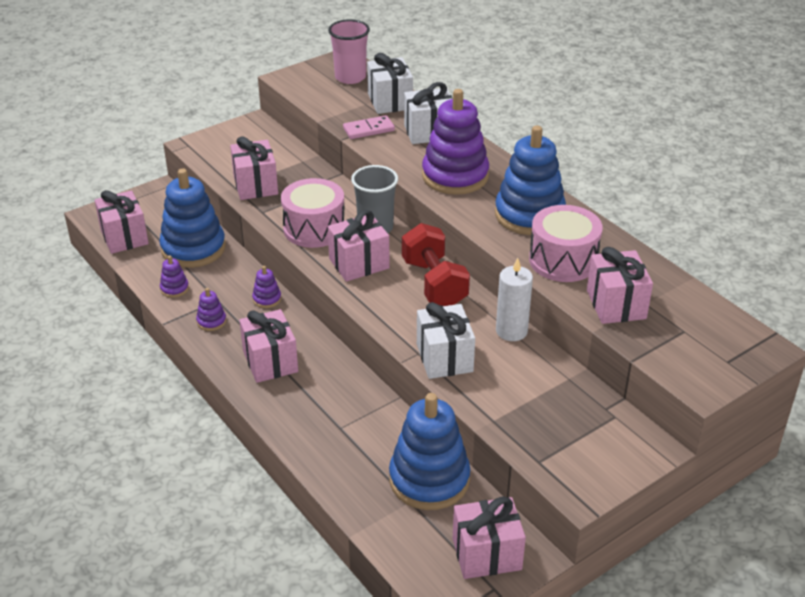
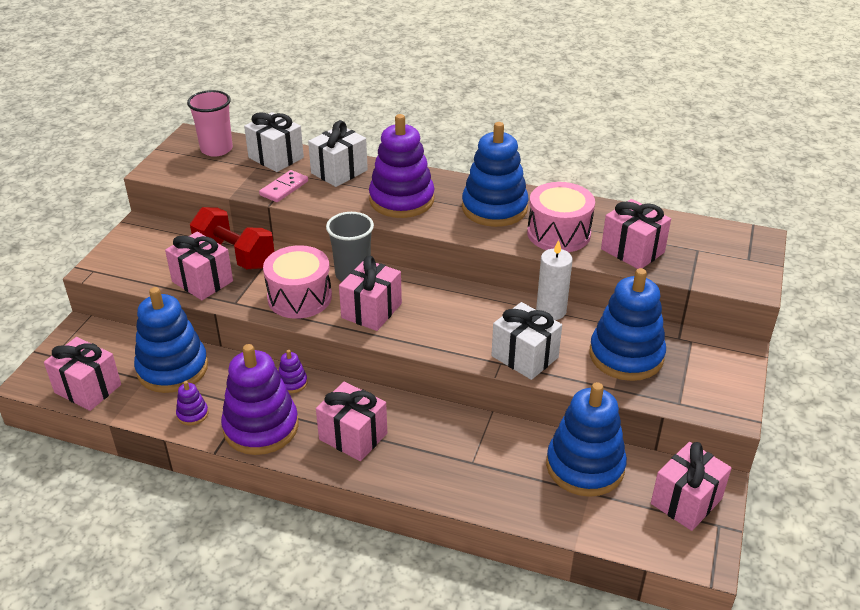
camera: 35 degrees left, 0 degrees up
(211, 321) = (261, 427): purple stacking toy -> purple stacking toy, size x2.37
(434, 283) = (451, 299): red dumbbell -> red dumbbell (234, 255)
(536, 399) = (626, 355): none -> blue stacking toy

